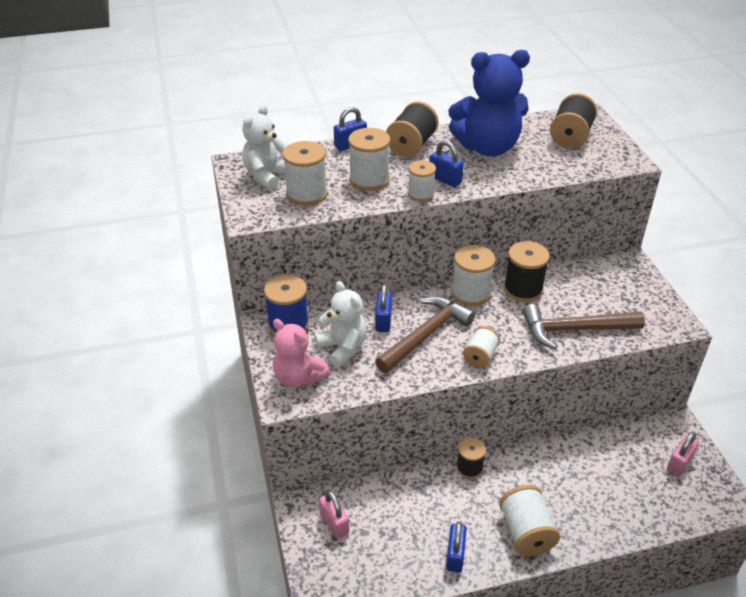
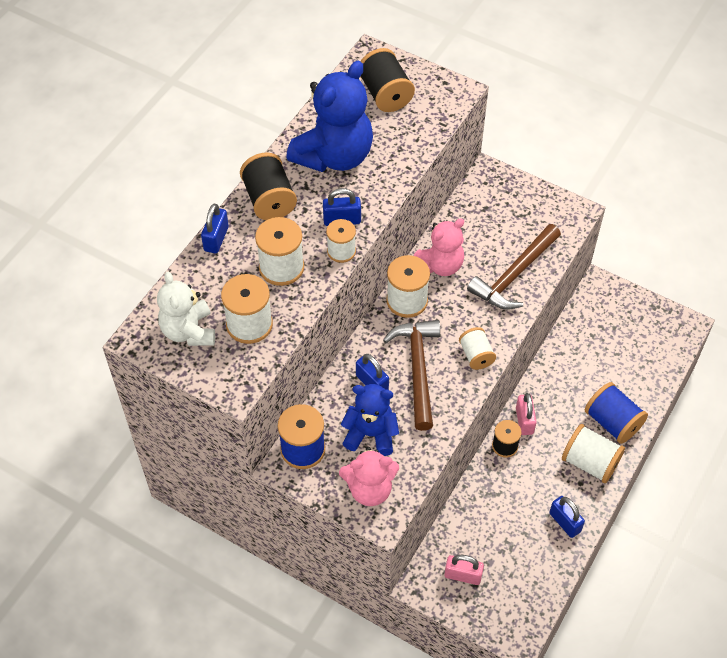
camera: 45 degrees left, 15 degrees up
(343, 348) = (371, 434): white teddy bear -> blue teddy bear
(523, 289) = (440, 265): black spool -> pink teddy bear
(579, 520) = (612, 422): none -> blue spool
(679, 463) = (630, 320): pink padlock -> pink padlock (524, 421)

